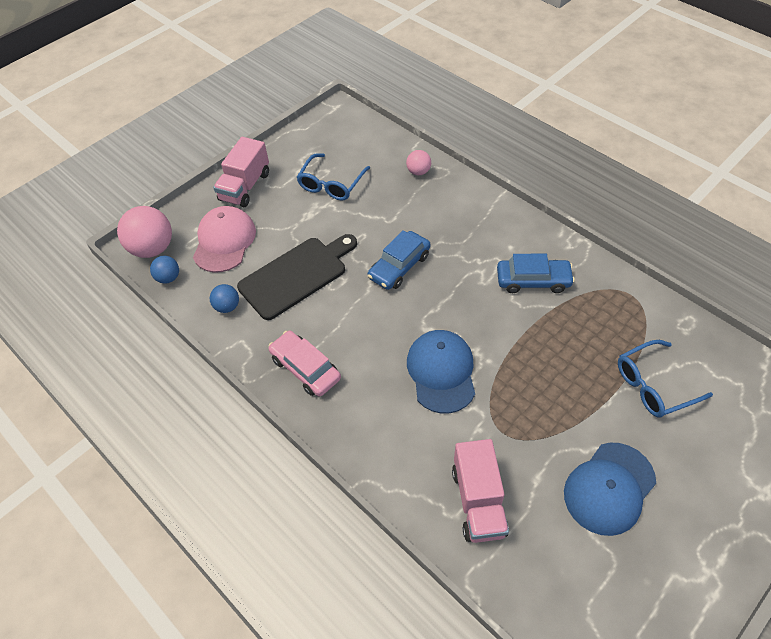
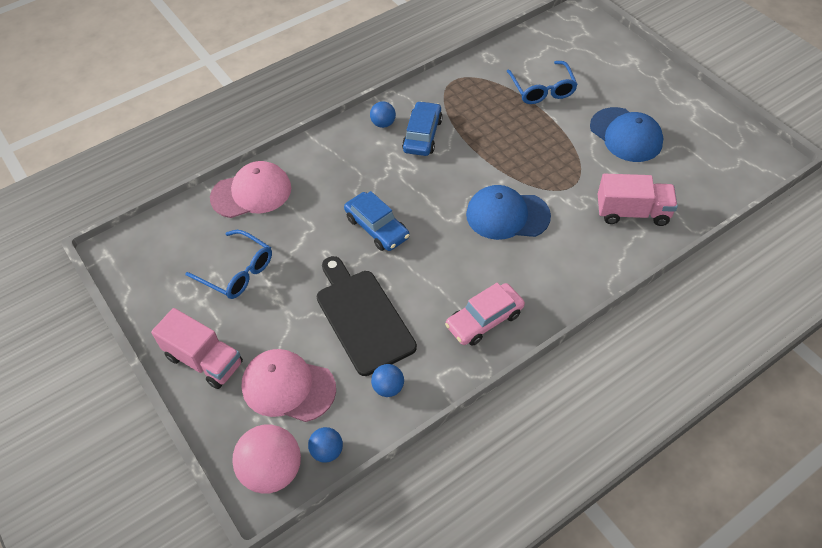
camera: 80 degrees left, 0 degrees up
(418, 172) = (251, 193): pink ball -> pink cap
(537, 245) = (383, 124): none -> blue ball

